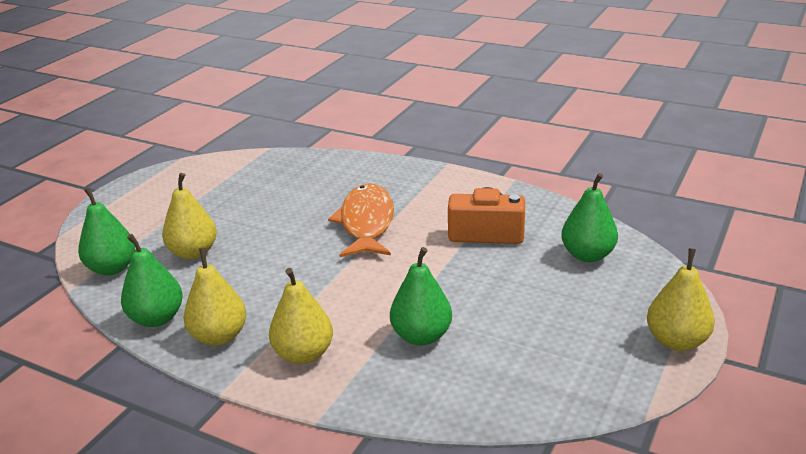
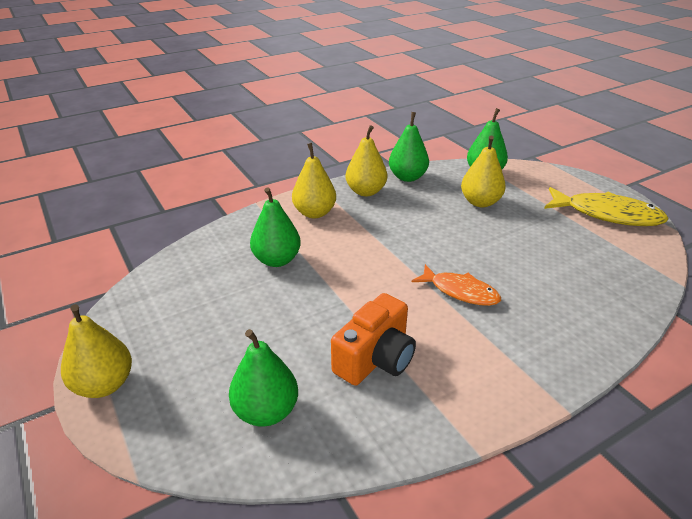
camera: 120 degrees right, 5 degrees up
(174, 186) = (607, 214): none -> yellow fish
(366, 223) = (460, 291): orange fish -> orange fish, size x0.64

